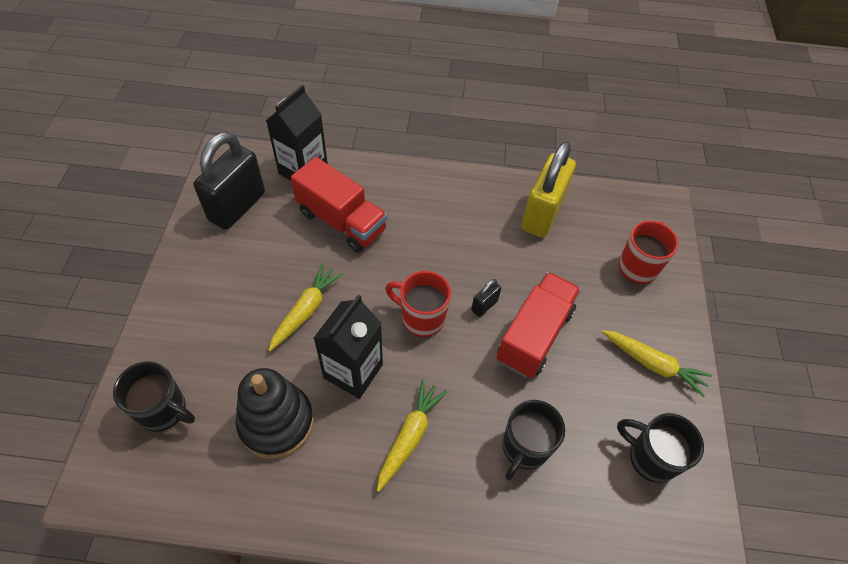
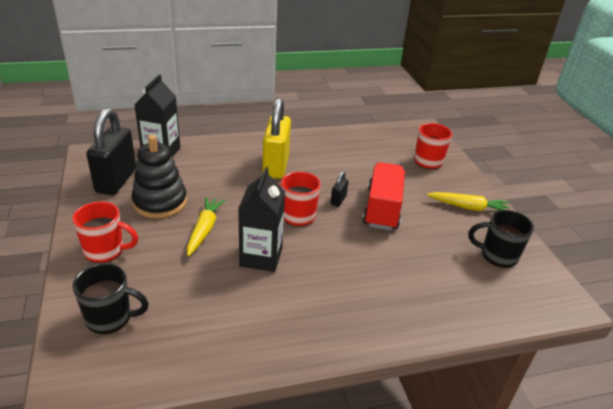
camera: 20 degrees left, 20 degrees down
(190, 313) = (105, 251): none -> red mug
(276, 422) = (214, 302): black stacking toy -> black stacking toy (160, 202)
(341, 221) = (206, 174): red truck -> none
(410, 436) = (325, 285): yellow carrot -> none
(524, 448) = (412, 271): black mug -> none
(542, 214) = (350, 146): yellow padlock -> yellow padlock (276, 166)

